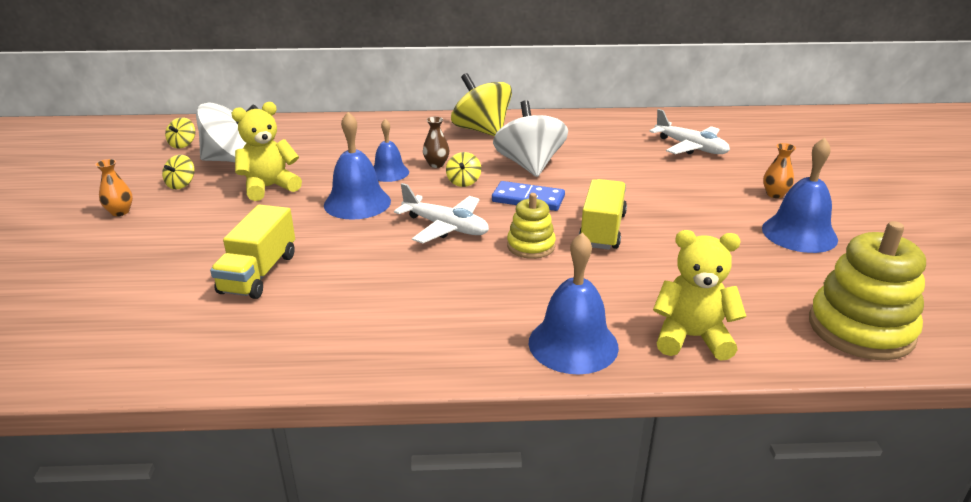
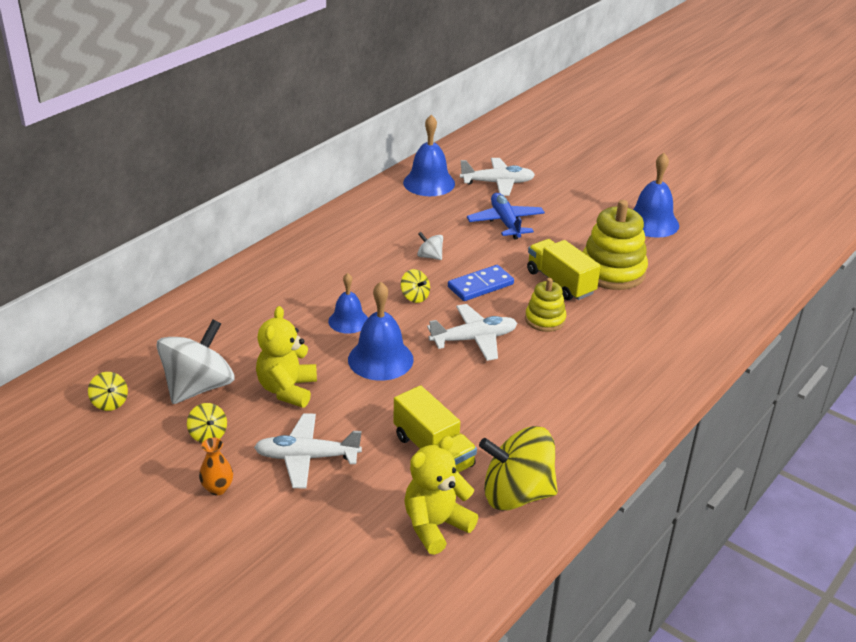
camera: 50 degrees left, 5 degrees up
(191, 227) = (307, 457): none -> white plane
(436, 164) = (367, 293): brown vase -> none
(481, 130) = (337, 243): yellow spinning top -> yellow spinning top (516, 494)
(529, 165) = (430, 256): white spinning top -> white spinning top, size x0.45
(573, 344) = (669, 365): blue bell -> blue bell (429, 183)
(641, 172) = (505, 222): none -> blue plane
(691, 338) = (707, 323): yellow teddy bear -> yellow teddy bear (435, 526)
(775, 194) = (599, 198): orange vase -> none
(860, 329) = (756, 269): yellow stacking toy -> yellow stacking toy (612, 271)

